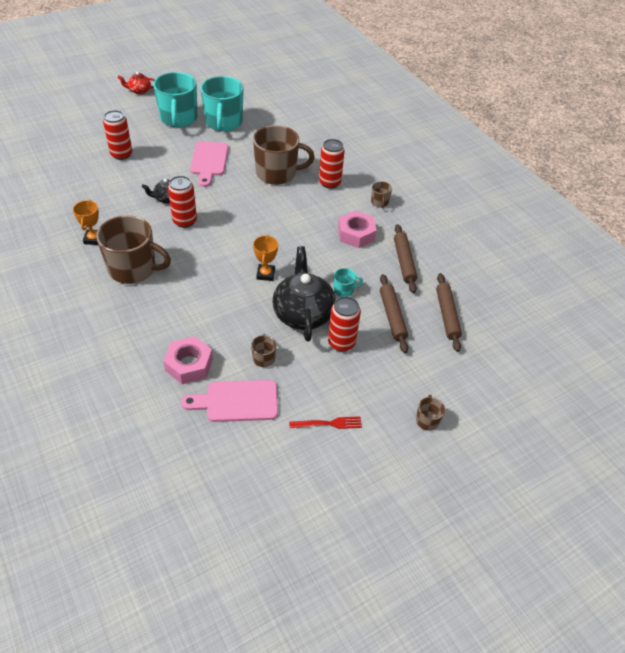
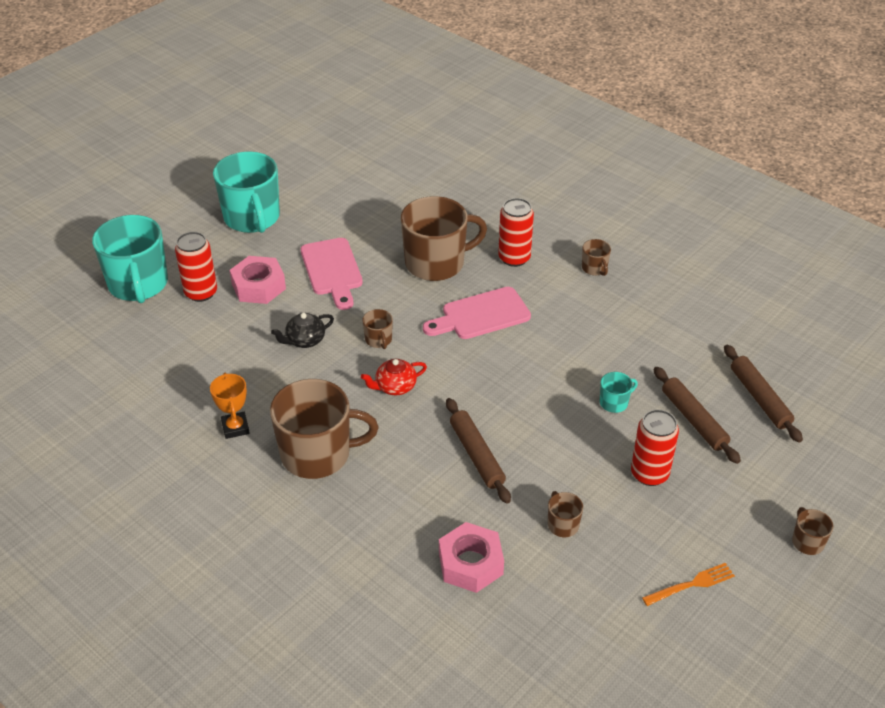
camera: 15 degrees left, 5 degrees down
(139, 91) = (169, 190): red teapot -> red teapot (395, 387)
(185, 221) = (349, 366): red can -> none
(213, 210) = (378, 340): none -> brown mug
(223, 122) = (320, 208): turquoise mug -> turquoise mug (138, 284)
(237, 401) = (561, 592): pink cutting board -> pink cutting board (481, 315)
(265, 274) = (501, 410): orange trophy -> none
(303, 313) = (579, 449): black teapot -> none
(329, 423) = (692, 584): red fork -> orange fork
(356, 234) = (588, 321): pink nut -> pink nut (258, 286)
(404, 262) = (669, 342): brown rolling pin -> brown rolling pin (476, 455)

